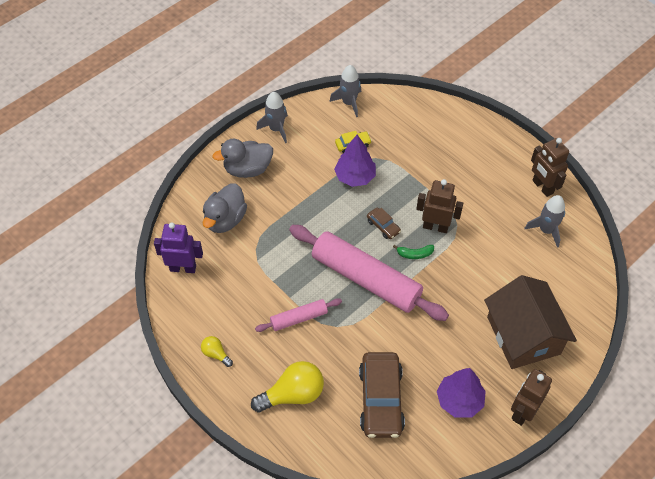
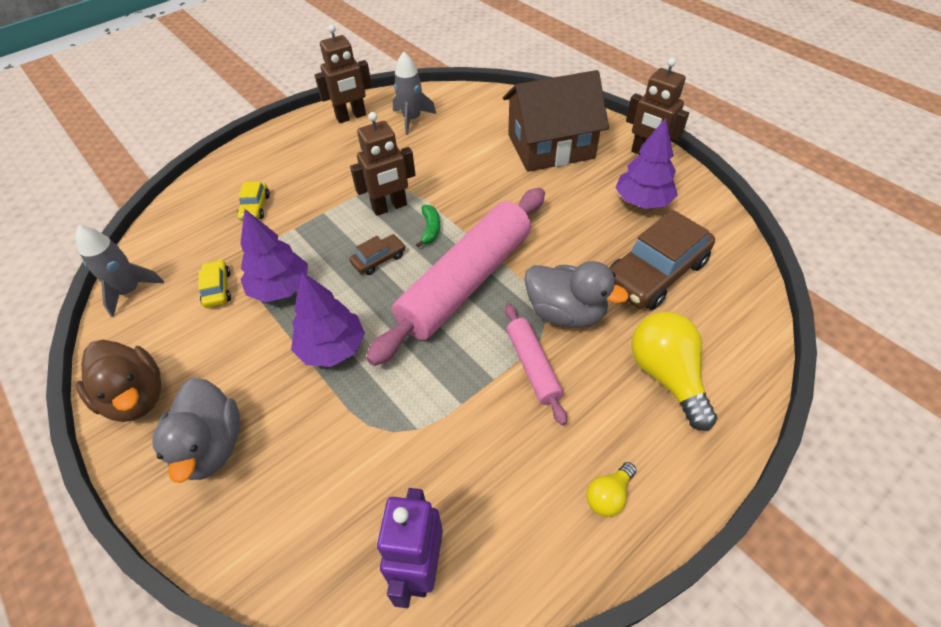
camera: 85 degrees left, 5 degrees down
(225, 220) = (319, 485): grey duck -> grey duck (565, 313)
(276, 129) = (136, 397): grey rocket -> brown duck
(310, 211) = (332, 348): none -> purple tree
(381, 400) = (655, 273): brown car -> brown car turned 135 degrees clockwise
(427, 147) = (255, 207): none -> yellow car
(435, 226) = (389, 207): brown robot -> brown robot turned 135 degrees counterclockwise

